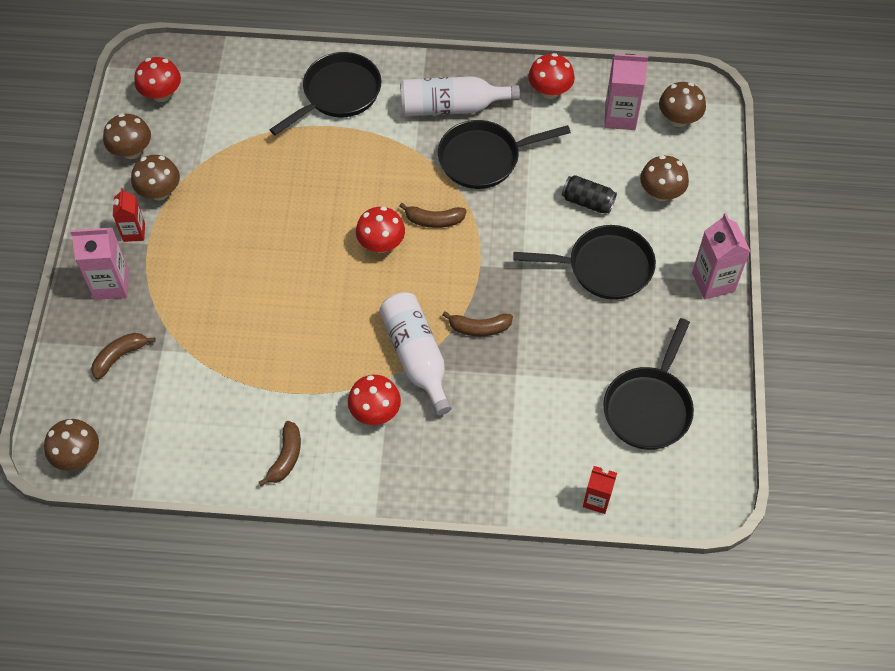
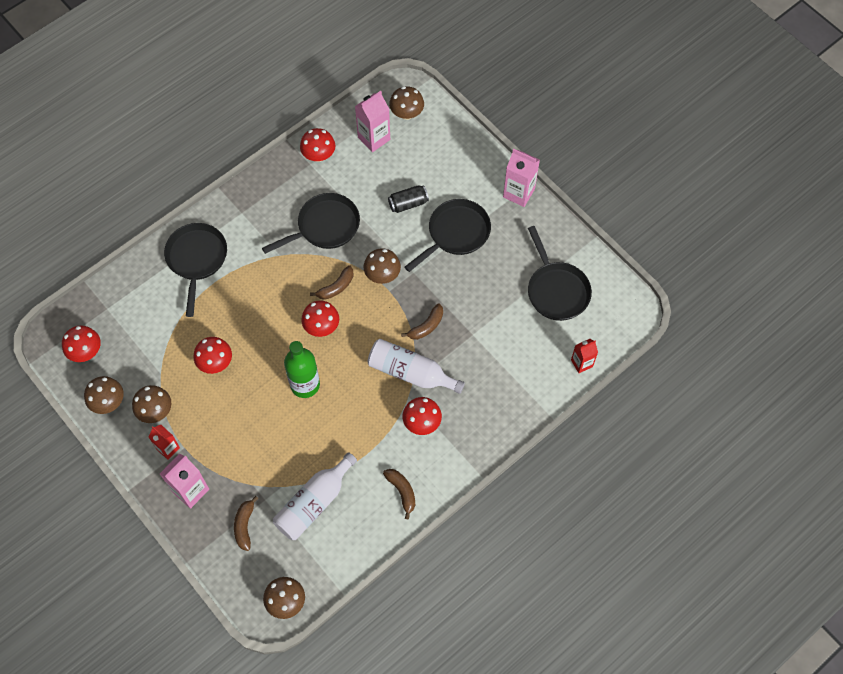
camera: 45 degrees left, 5 degrees up
(254, 195) = (215, 362): none -> red mushroom
(308, 282) = (305, 385): none -> green bottle
(451, 107) = (273, 211): white bottle -> white bottle (314, 503)
(484, 158) = (325, 227): black pan -> black pan turned 150 degrees counterclockwise
(661, 193) = (441, 165): brown mushroom -> brown mushroom (382, 275)

